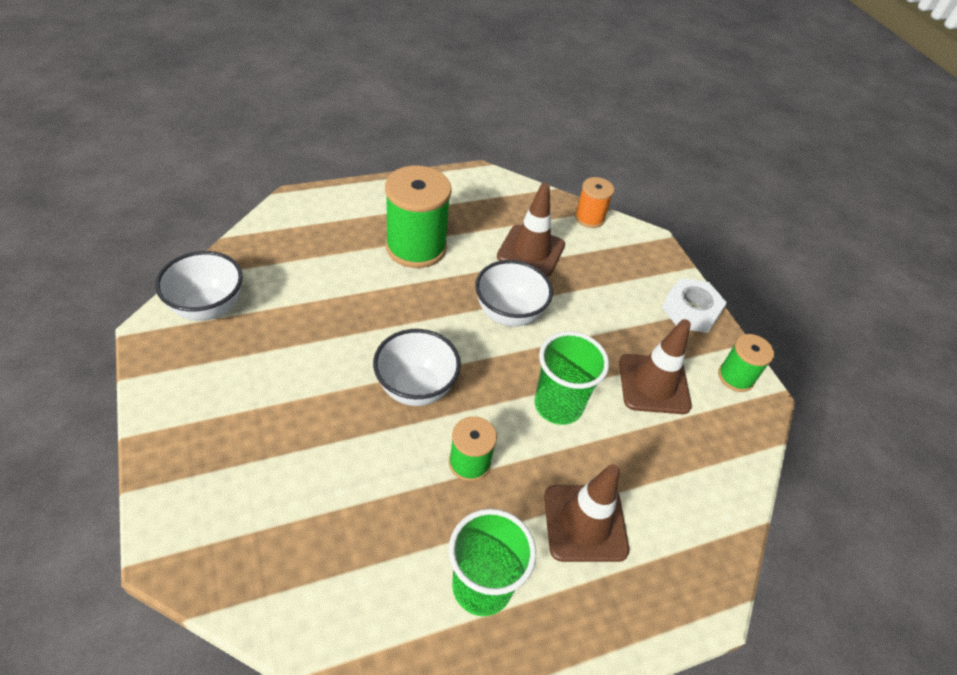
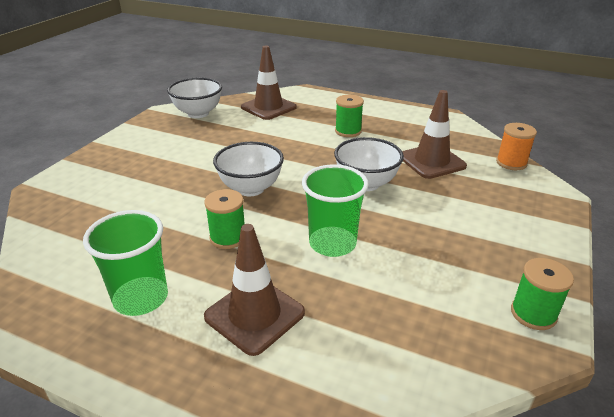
camera: 50 degrees right, 15 degrees down
(416, 247) = (348, 131): green spool -> green spool, size x0.55
(653, 384) = (434, 274): brown traffic cone -> brown traffic cone (268, 107)
(690, 311) = (540, 250): white nut -> none

